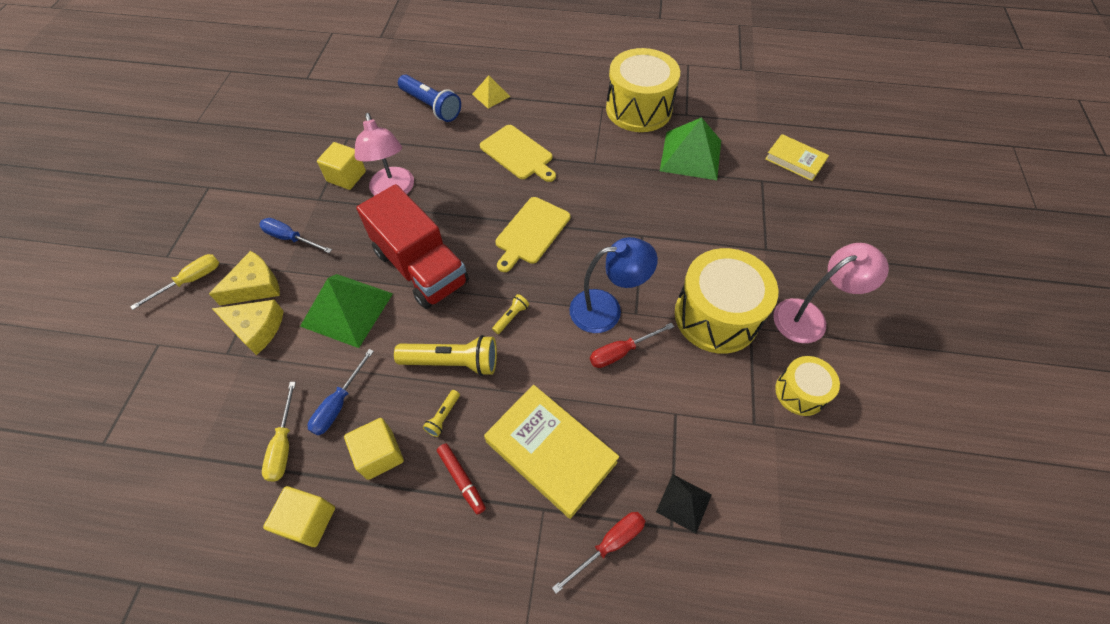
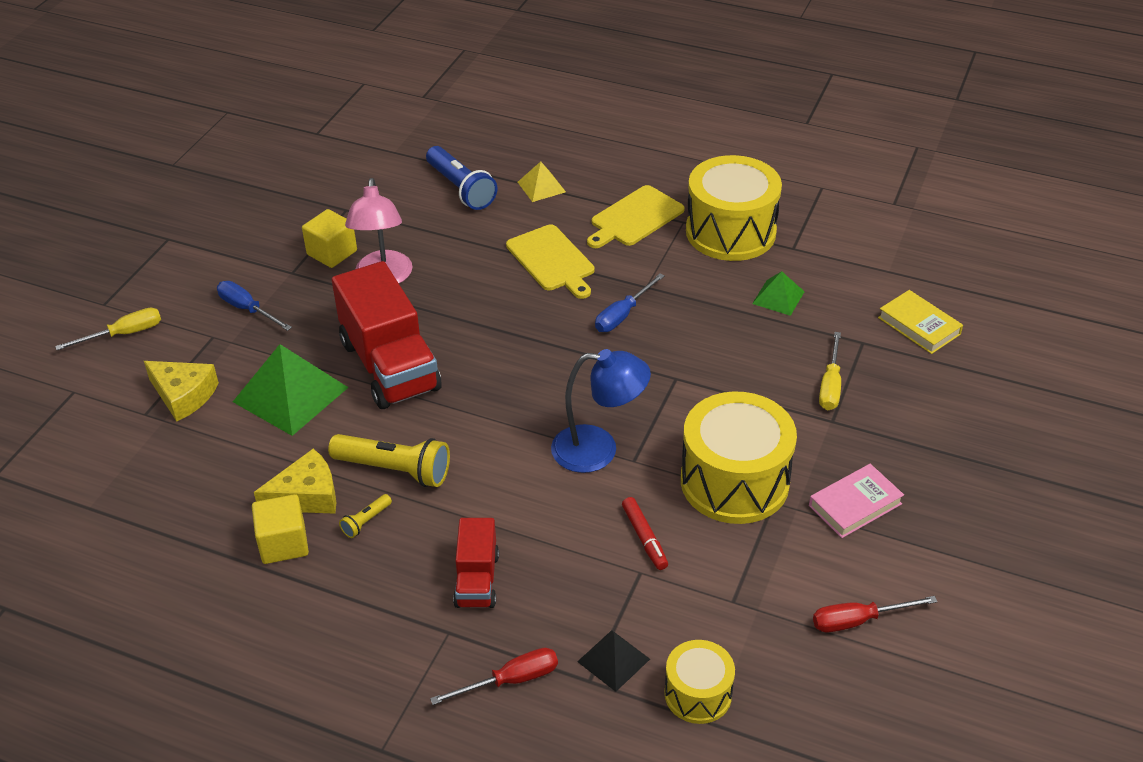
camera: 15 degrees right, 15 degrees down
(255, 286) = (194, 352): yellow cheese -> yellow cheese (307, 495)
(283, 444) = (182, 513): yellow screwdriver -> yellow screwdriver (830, 385)
(308, 521) = (189, 589): yellow cube -> none
(338, 404) = (253, 486): blue screwdriver -> blue screwdriver (622, 315)
(461, 479) = (366, 585): red marker -> red marker (644, 538)
(511, 317) = (479, 437): yellow flashlight -> none
(531, 232) = (536, 351): yellow cutting board -> yellow cutting board (635, 218)
(550, 452) = (477, 580): yellow book -> red truck
(621, 352) = (599, 497): red screwdriver -> red screwdriver (858, 620)
(690, 155) = (778, 297): green pyramid -> green pyramid, size x0.53
(800, 392) = (805, 581): yellow drum -> yellow drum (698, 694)
(809, 317) = (855, 505): pink lamp -> pink book

